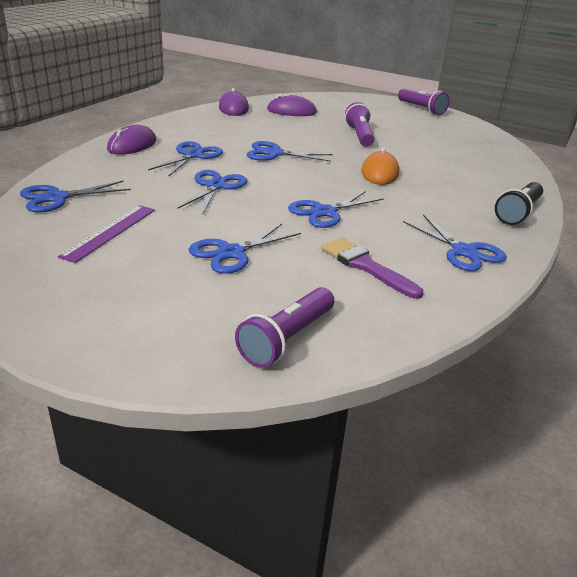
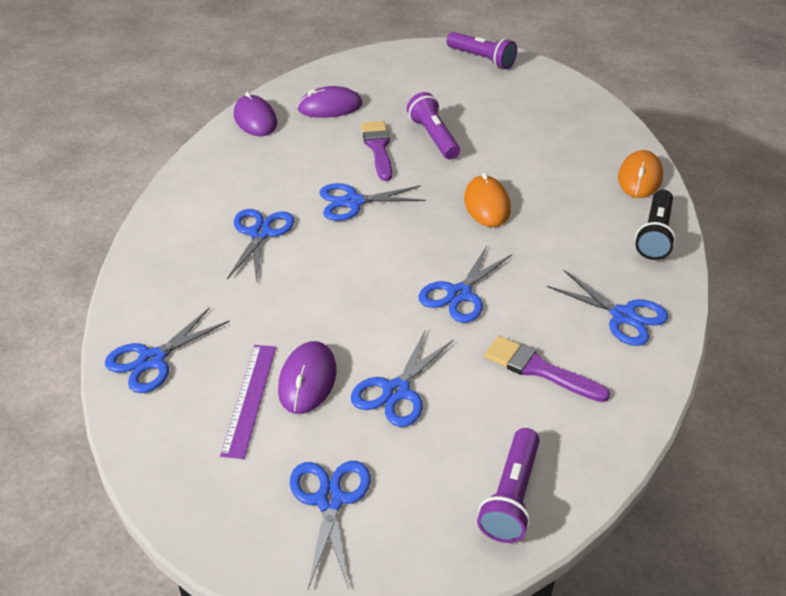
camera: 15 degrees left, 10 degrees up
(132, 145) = (176, 234): purple mouse -> purple mouse (307, 380)
(215, 186) = (319, 284): blue scissors -> blue scissors (330, 500)
(313, 133) = (378, 148): none -> purple brush
(520, 182) = (640, 178): none -> orange mouse

